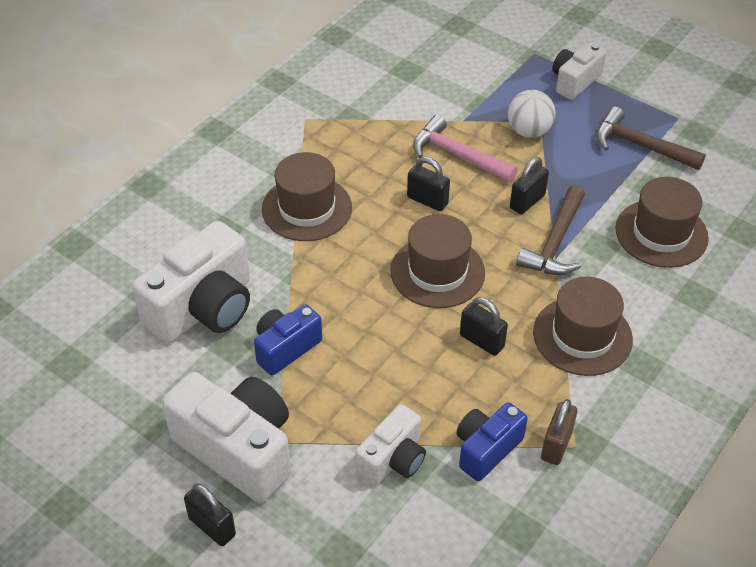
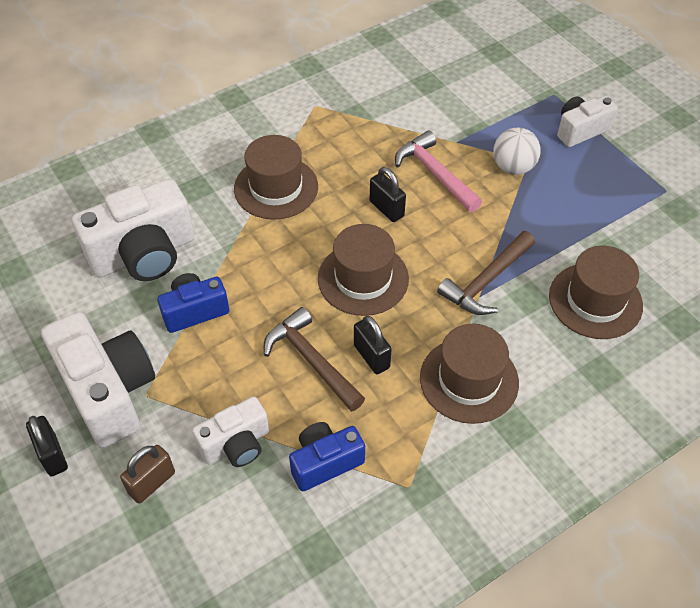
camera: 20 degrees right, 5 degrees up
(527, 201) = (479, 234): black padlock -> none
(556, 445) = (392, 479): brown padlock -> brown padlock (152, 483)
(640, 146) = (615, 209): brown hammer -> brown hammer (311, 360)

